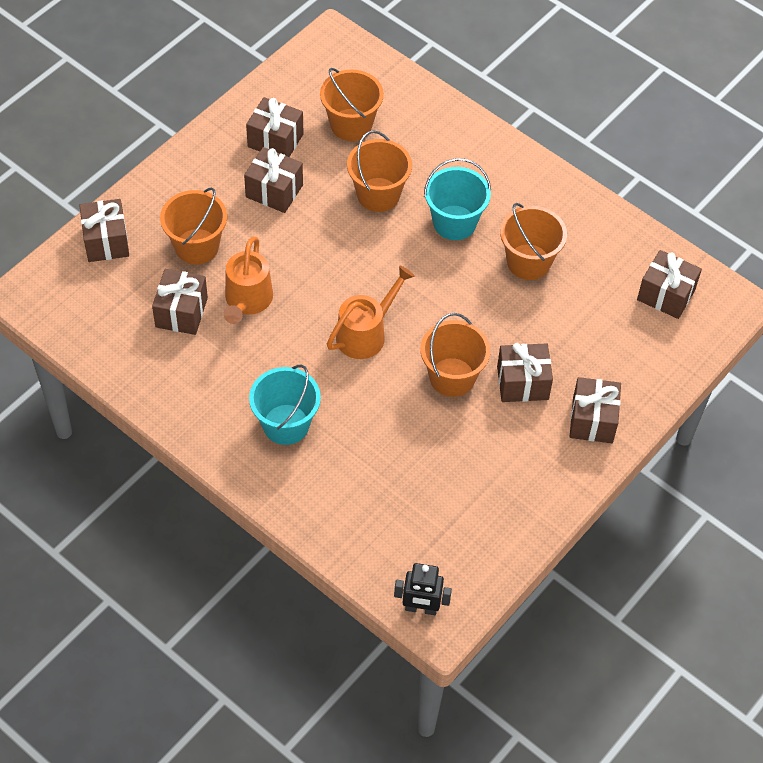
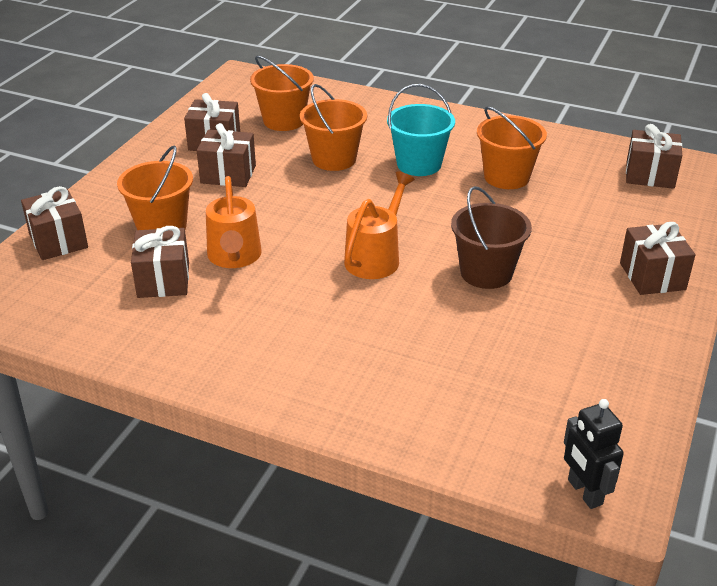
camera: 15 degrees left, 20 degrees down
(286, 424) = (325, 350): turquoise bucket -> none
(421, 608) = (584, 492): black robot -> black robot turned 75 degrees clockwise
(452, 377) = (486, 273): orange bucket -> brown bucket
(522, 383) = (561, 262): brown gift -> none

